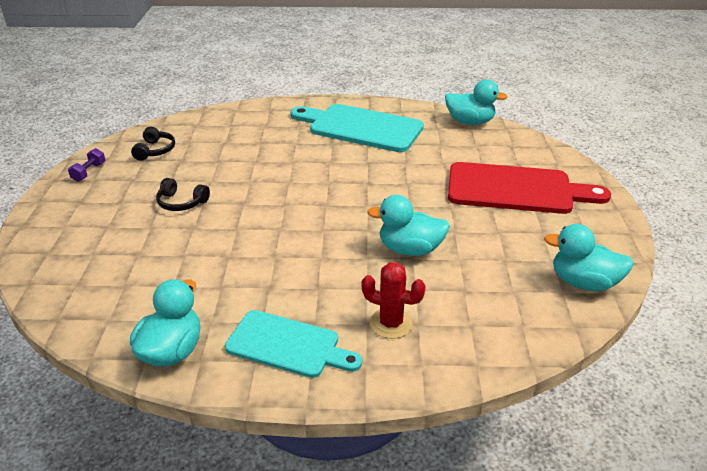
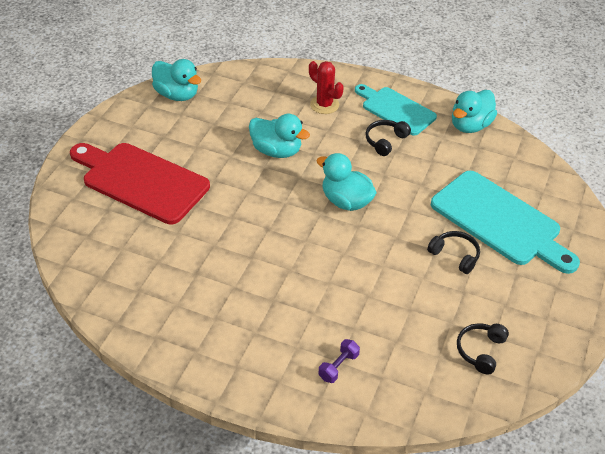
camera: 160 degrees left, 10 degrees up
(89, 172) = (555, 332): purple dumbbell -> purple dumbbell (338, 366)
(287, 295) = (385, 141): none -> black headphones
(360, 127) = (224, 319): turquoise cutting board -> turquoise cutting board (500, 221)
(470, 122) = (93, 288): turquoise duck -> turquoise duck (346, 201)

